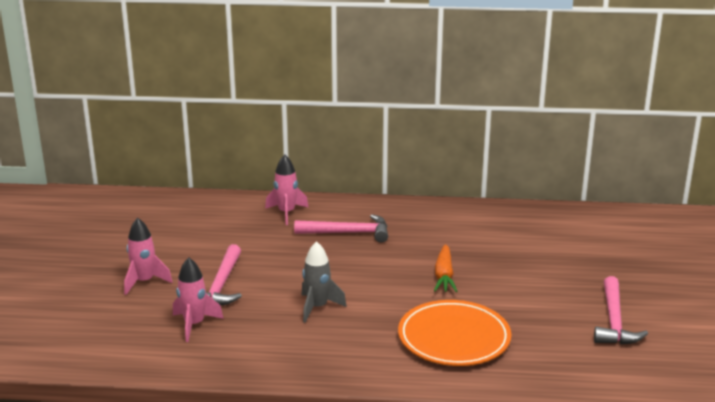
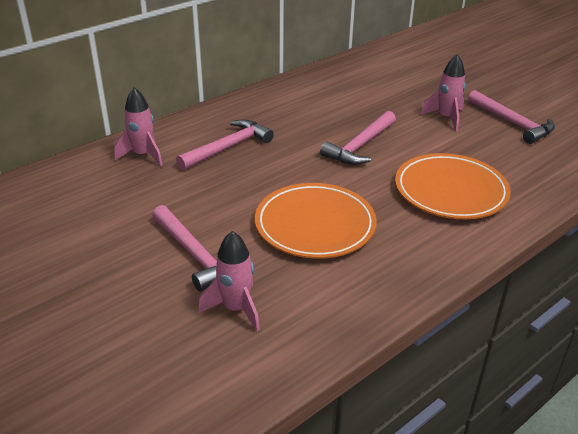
camera: 45 degrees left, 10 degrees up
(144, 282) = (108, 297): pink rocket -> pink rocket (446, 118)
(317, 307) = (315, 225): grey rocket -> orange plate
(444, 276) = (360, 146): orange carrot -> pink hammer

